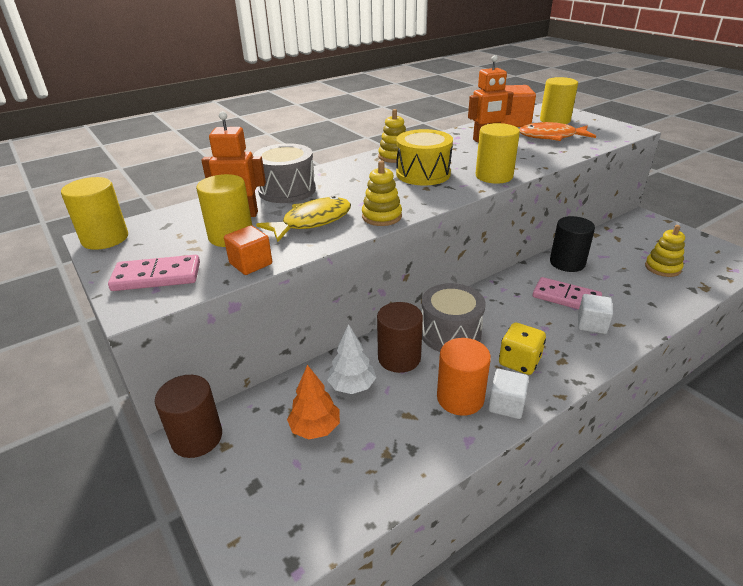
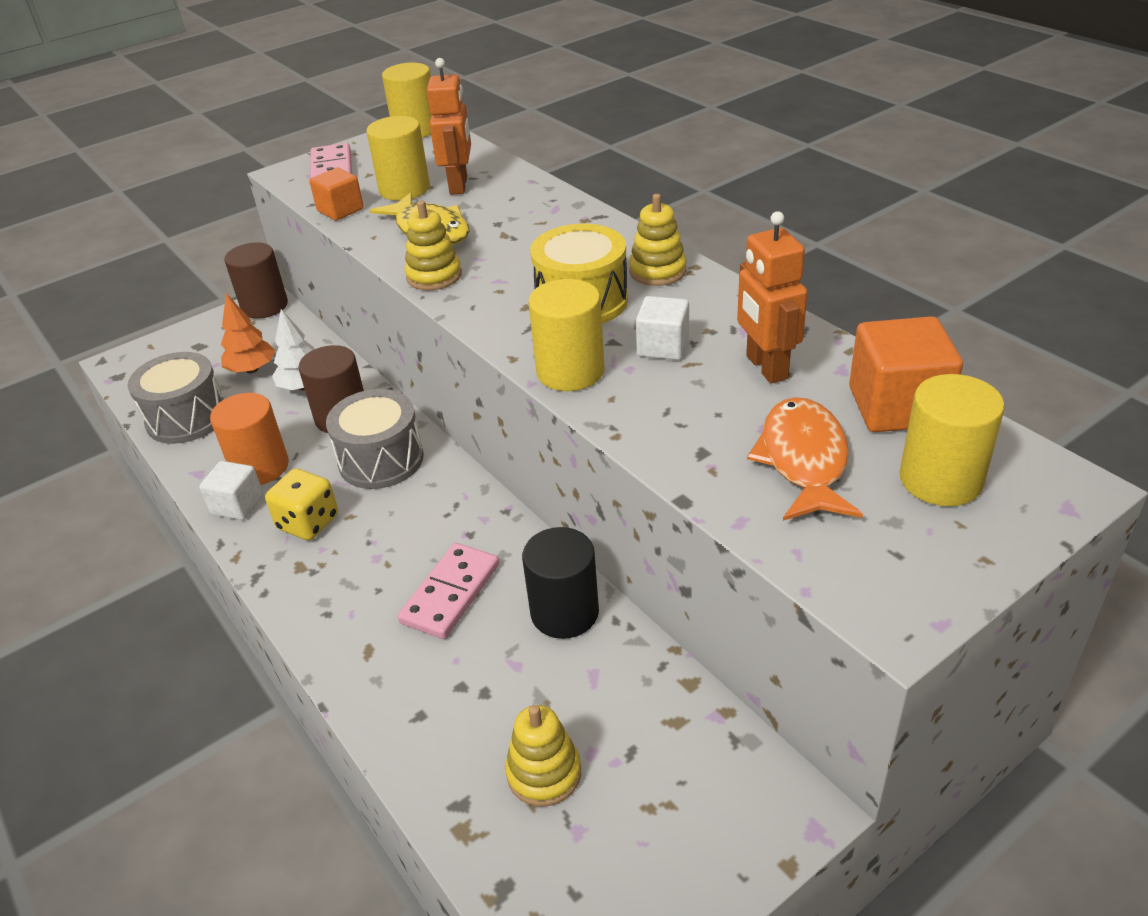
camera: 90 degrees right, 5 degrees up
(287, 190) = (526, 202): grey drum -> grey drum (187, 418)
(591, 324) = (374, 614): white cube -> white cube (663, 347)

